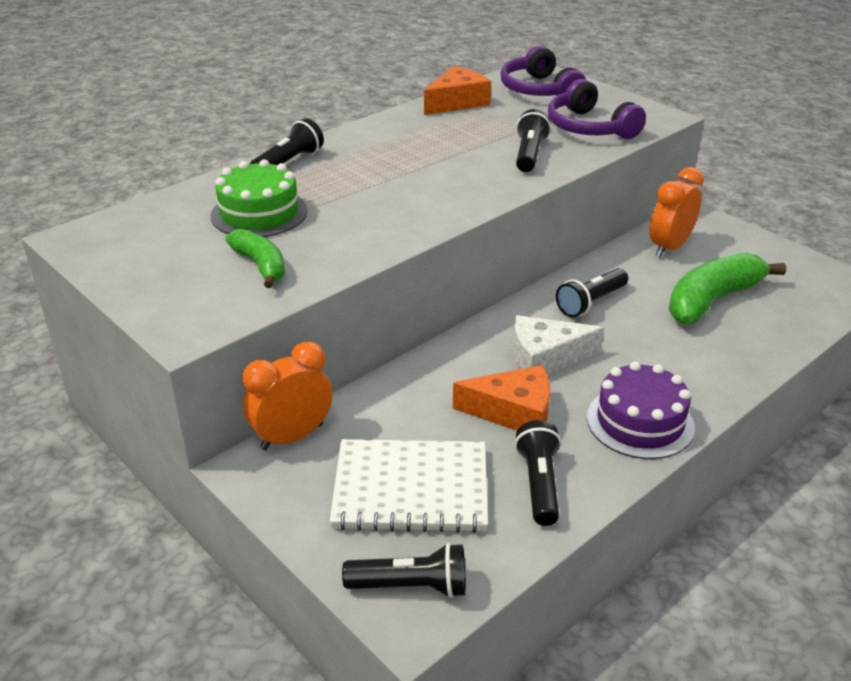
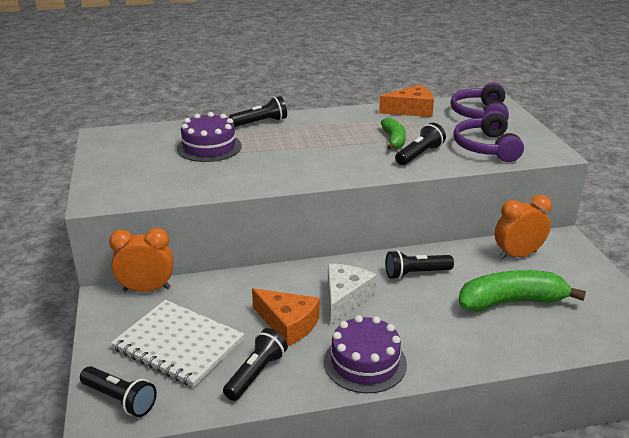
camera: 30 degrees right, 5 degrees down
(259, 213) = (209, 147): green cake -> purple cake
(261, 266) = (174, 177): green banana -> green banana (393, 140)
(545, 358) = (345, 298): white cheese -> white cheese turned 90 degrees clockwise

